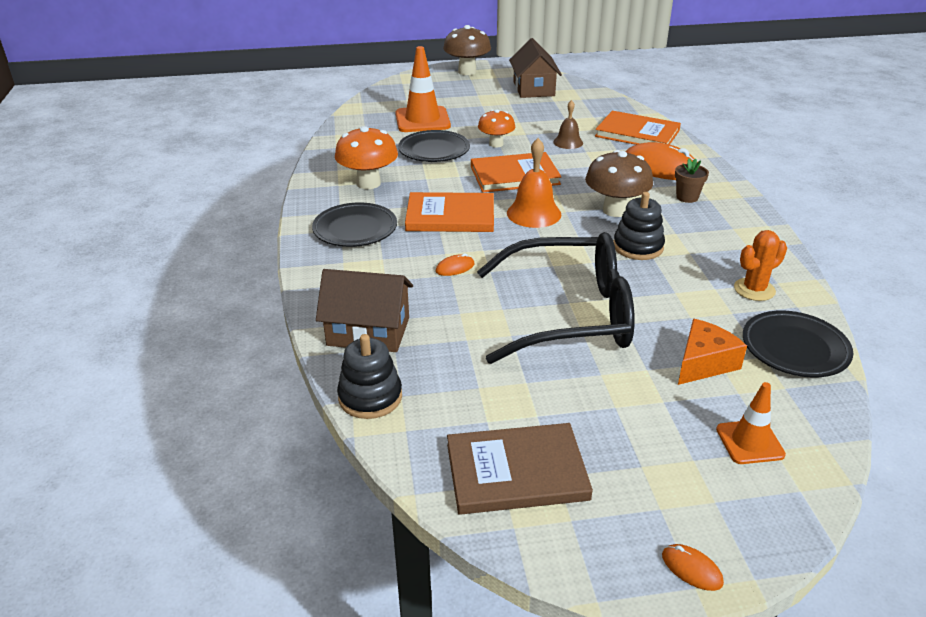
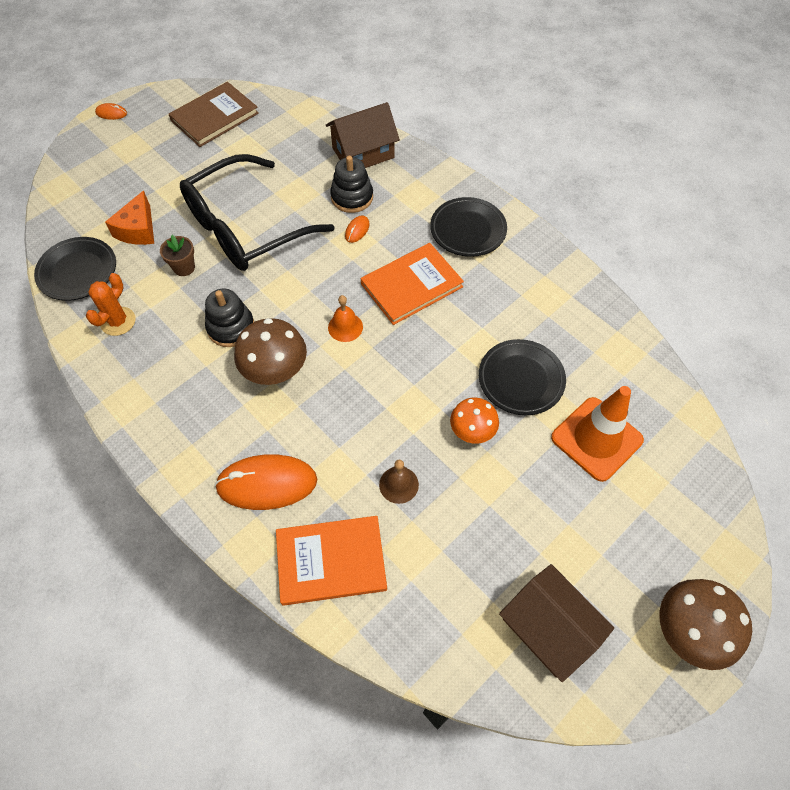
camera: 145 degrees right, 25 degrees up
(368, 183) = (522, 291): orange mushroom -> none
(370, 397) = (321, 117): black stacking toy -> black stacking toy (352, 197)
(514, 175) = (406, 379): orange book -> none
(534, 213) = (345, 327): orange bell -> orange bell, size x0.63
(687, 197) = (216, 435): brown flower pot -> brown flower pot (184, 267)
(749, 442) = (96, 187): orange traffic cone -> none

